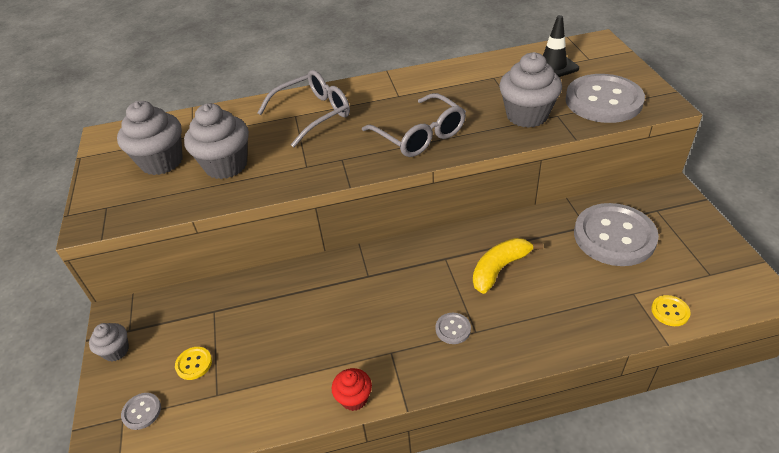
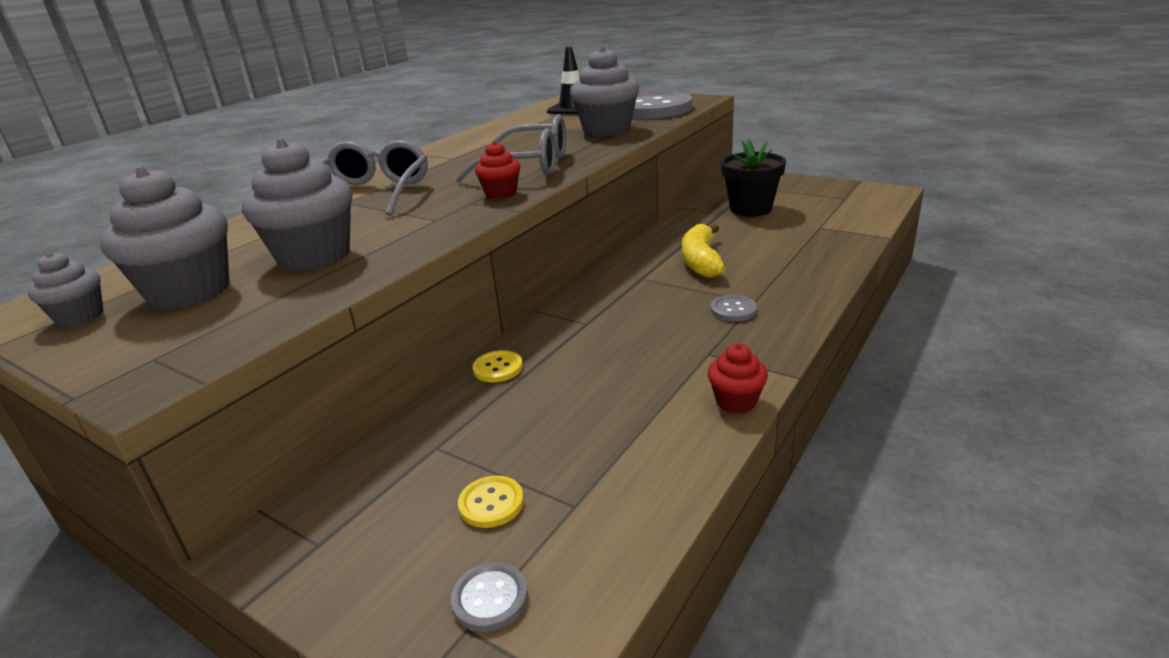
camera: 45 degrees left, 15 degrees down
(116, 351) = (329, 577): grey cupcake -> grey cupcake (80, 316)
(365, 160) = (501, 194): none -> red cupcake
(614, 236) = (750, 209): grey button -> black flower pot
(670, 311) = (859, 223): yellow button -> yellow button (498, 368)

